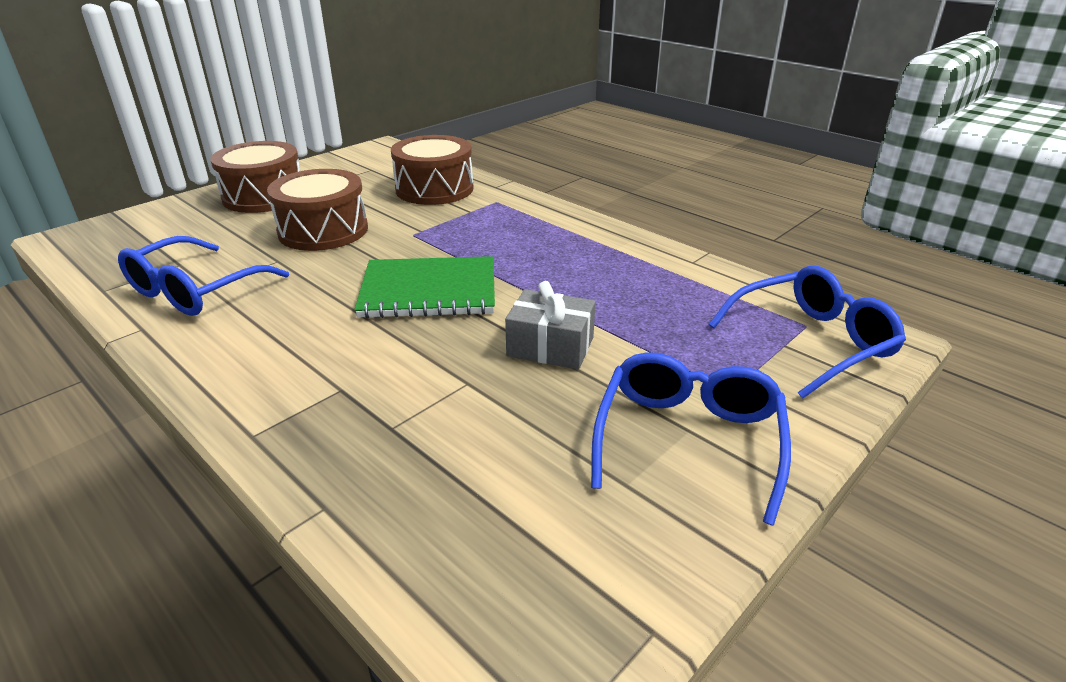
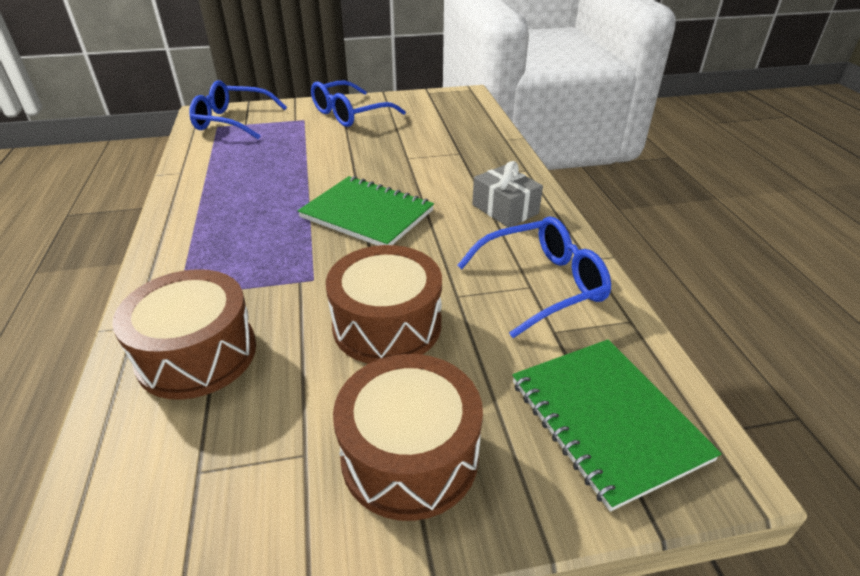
camera: 145 degrees left, 5 degrees up
(137, 235) = (606, 420): none -> green notebook
(550, 346) = (346, 158): grey gift -> grey gift (505, 209)

